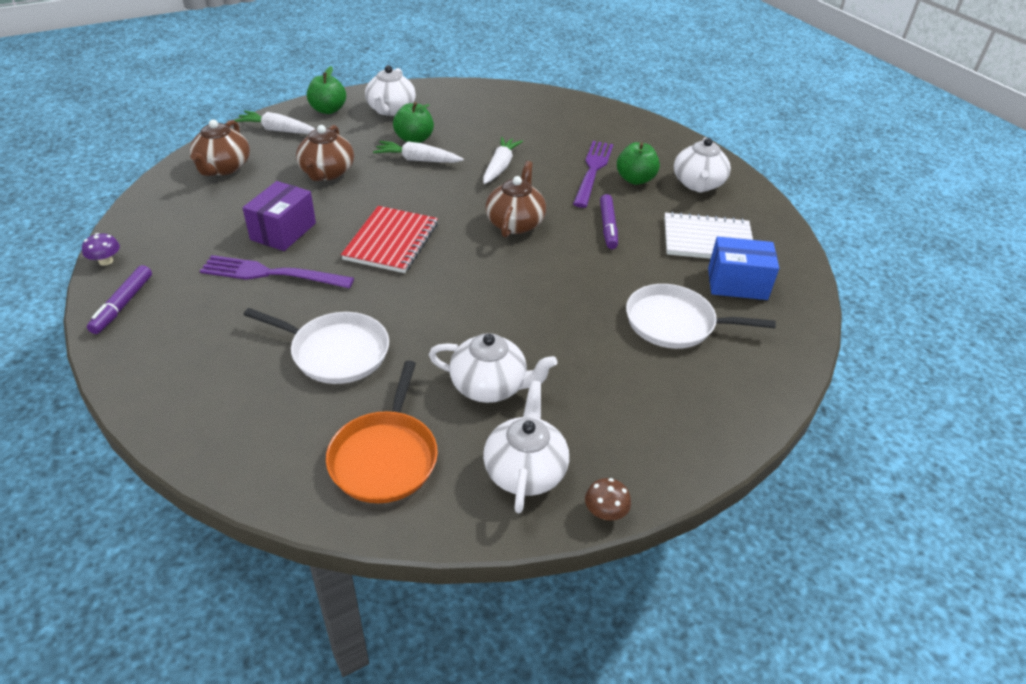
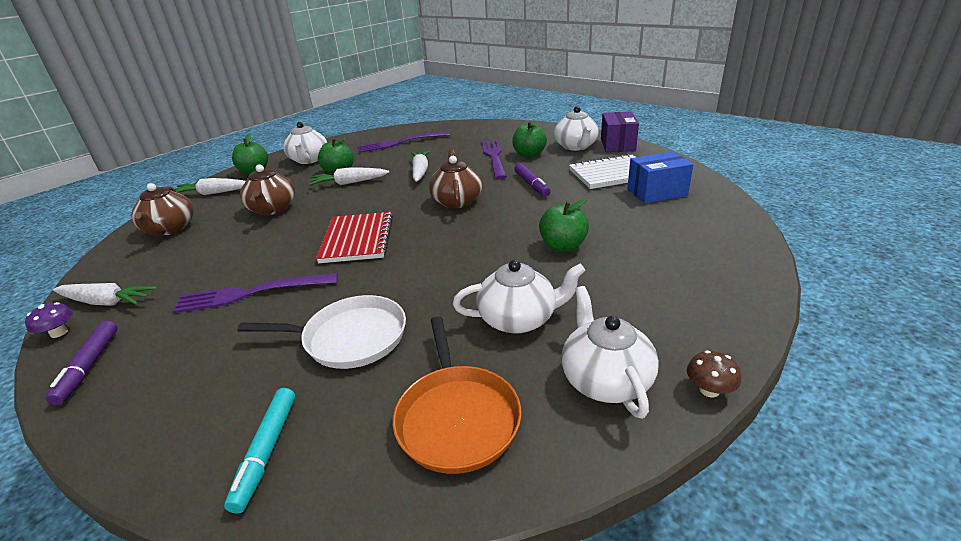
camera: 15 degrees left, 10 degrees down
(149, 240) = (106, 302): none -> white carrot
(232, 430) = (266, 452): none -> turquoise marker
(283, 231) = (249, 258): purple box -> purple box (617, 145)
(500, 113) = (399, 143): none -> purple fork
(585, 320) = (563, 246): none -> green apple
(675, 323) = (635, 228): white pan -> none

